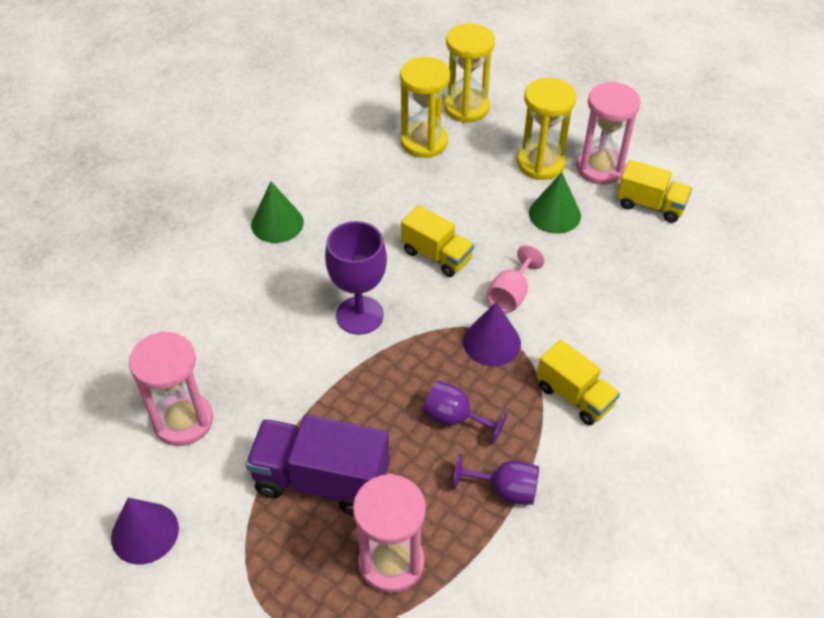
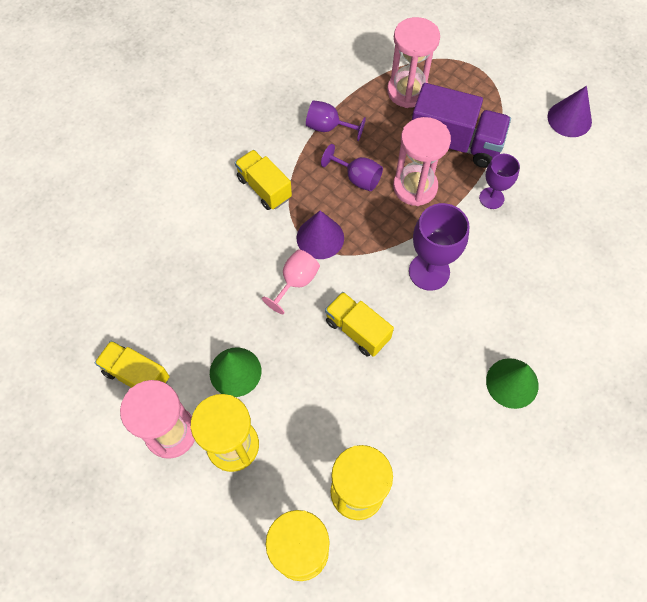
camera: 175 degrees left, 15 degrees up
(183, 421) = (561, 191): pink hourglass -> pink hourglass (415, 187)
(277, 405) = (491, 198): none -> purple goblet

